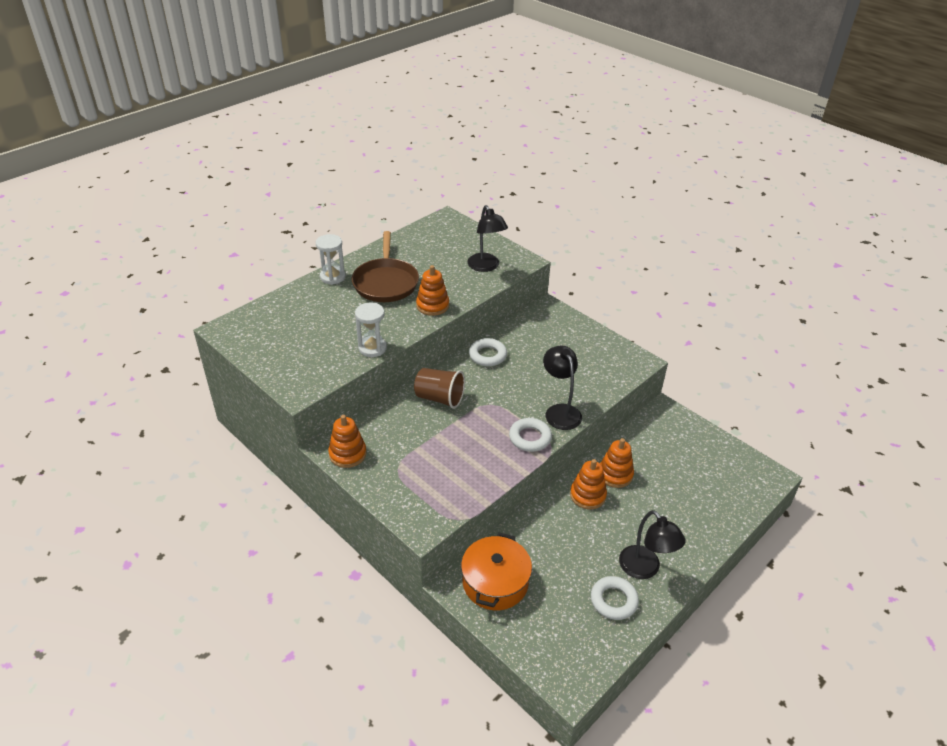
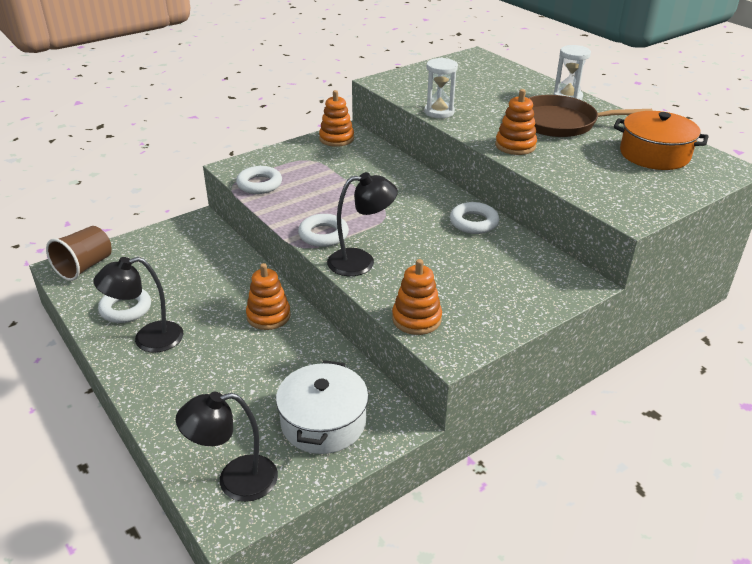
camera: 100 degrees right, 5 degrees down
(439, 398) = (402, 186): brown cup -> brown cup (85, 267)
(454, 498) = (259, 184): none -> white ring
(486, 267) = (609, 186): black lamp -> black lamp (235, 480)
(495, 582) = (190, 241): orange pot -> orange pot (654, 154)
(615, 474) = (292, 345): orange stacking toy -> orange stacking toy (416, 319)
(680, 446) = (323, 422): none -> white pot

